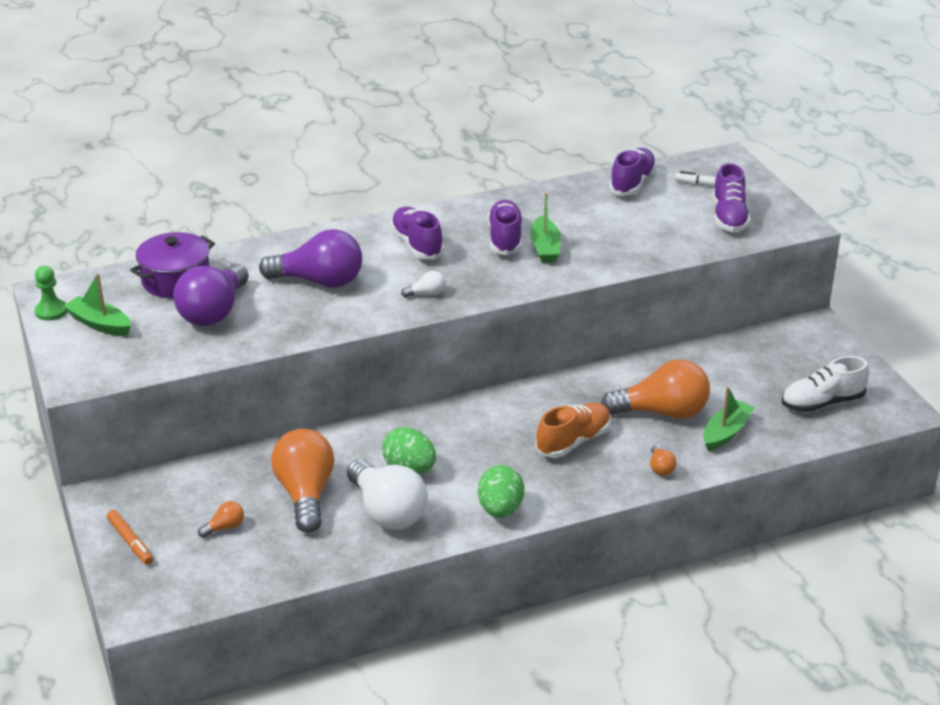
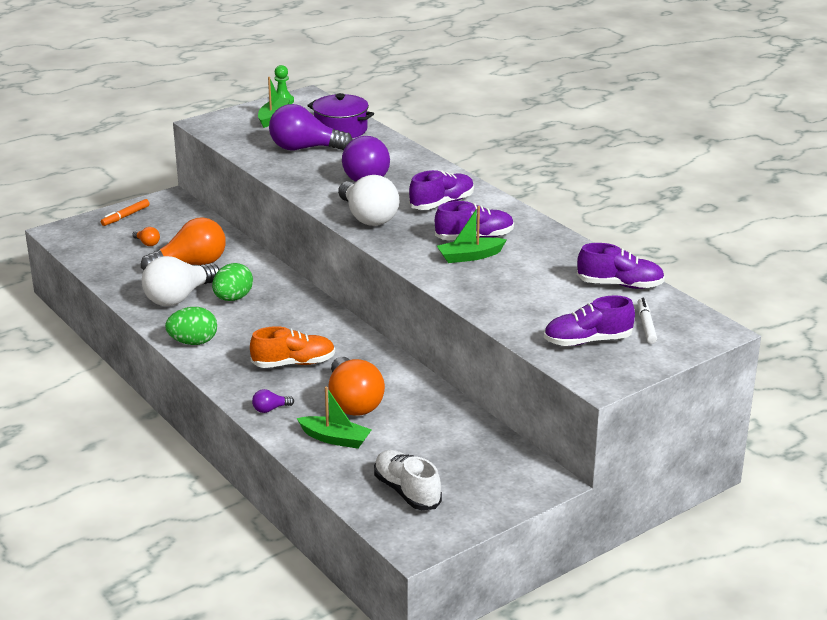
camera: 75 degrees right, 5 degrees down
(426, 294) = (368, 217): white light bulb -> white light bulb, size x2.38
(573, 441) = (293, 363): orange shoe -> orange shoe turned 45 degrees counterclockwise
(660, 468) = (270, 409): orange light bulb -> purple light bulb

